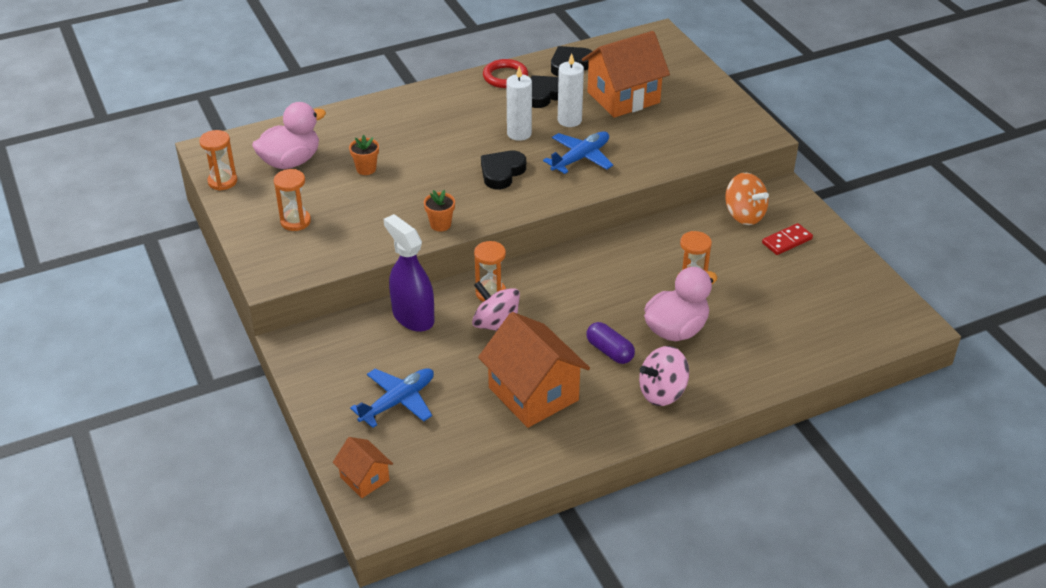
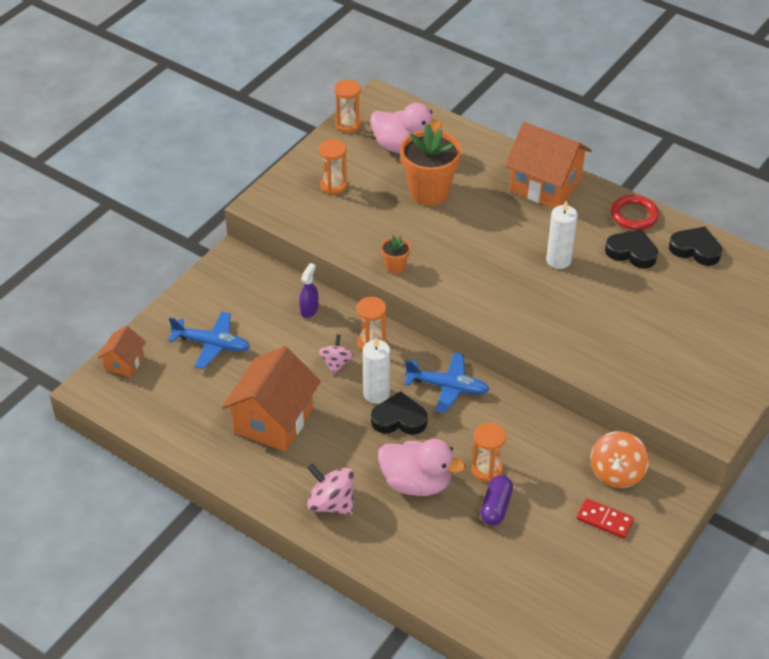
camera: 60 degrees right, 5 degrees up
(366, 169) = (429, 192): orange flower pot -> orange flower pot, size x2.14
(413, 316) = (309, 309): purple spray bottle -> purple spray bottle, size x0.52
(496, 325) = (336, 363): pink spinning top -> pink spinning top, size x0.66
(502, 172) = (494, 273): black heart -> black heart (399, 419)
(569, 120) = (608, 284): white candle -> white candle (376, 394)
(580, 158) = (559, 314): blue plane -> blue plane (447, 387)
(610, 351) = (357, 448): purple capsule -> purple capsule (496, 507)
(623, 97) = (679, 306): orange house -> orange house (545, 185)

